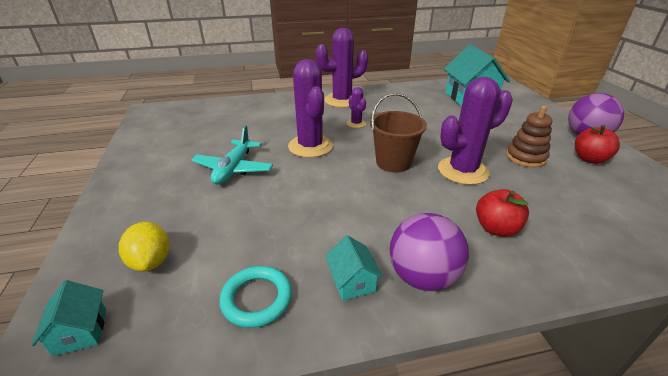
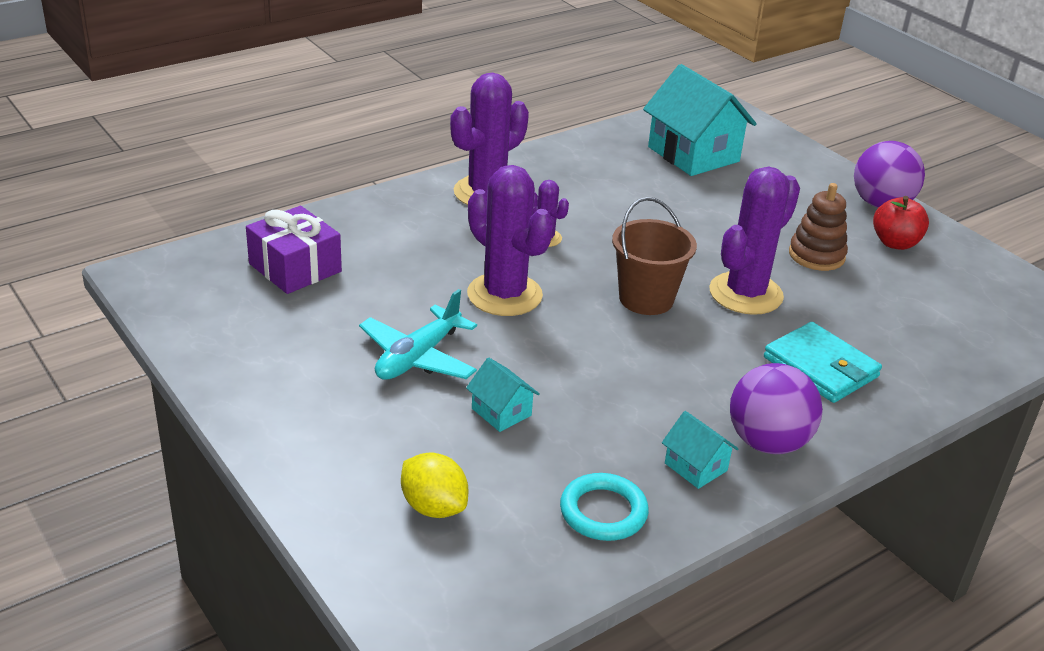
camera: 25 degrees left, 0 degrees up
(81, 331) = (433, 595): turquoise house -> turquoise house (501, 412)
(217, 118) = (295, 268): none -> purple gift
(233, 169) = (418, 357): turquoise plane -> turquoise plane turned 45 degrees clockwise
(496, 228) = (820, 367): red apple -> turquoise wallet

